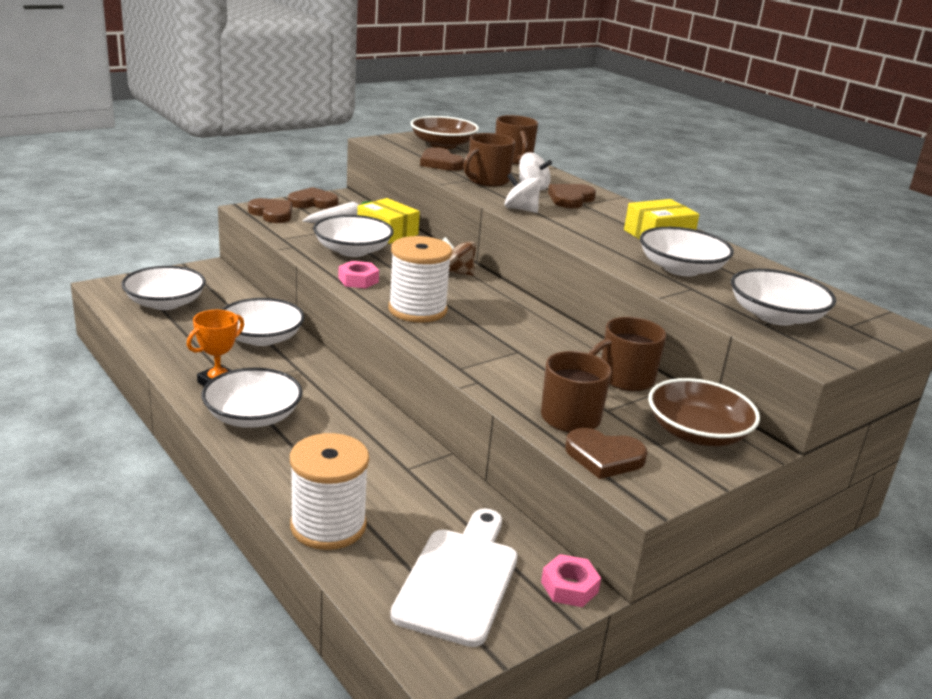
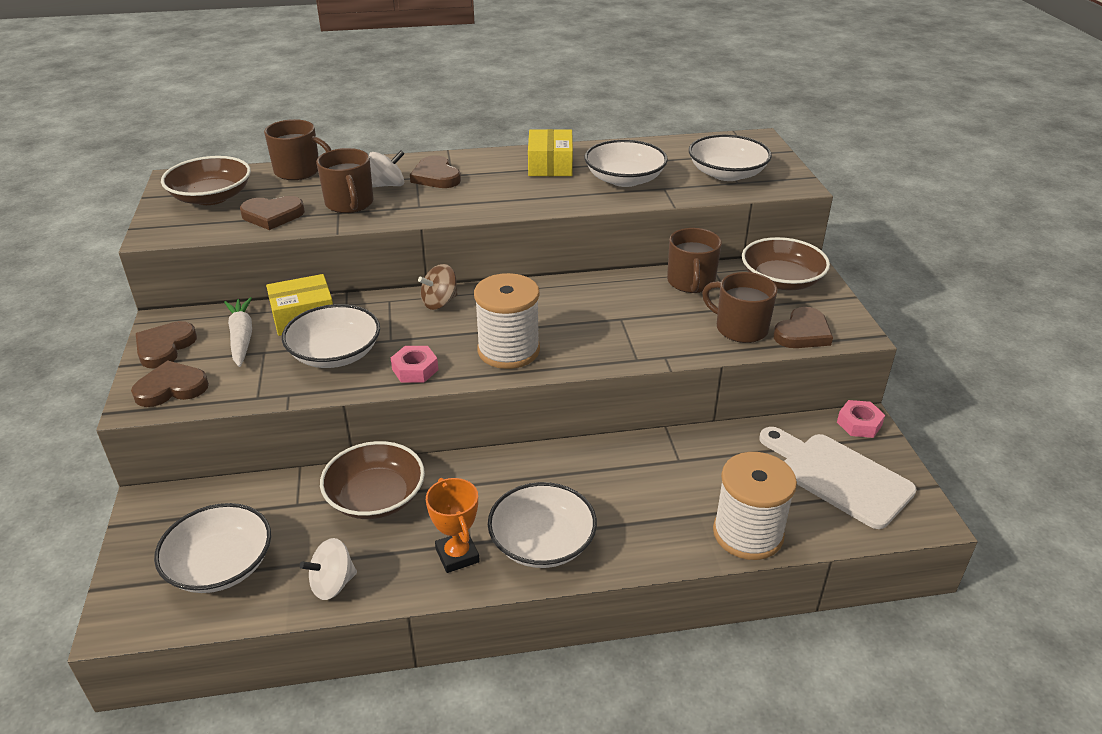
camera: 60 degrees left, 10 degrees up
(262, 338) = (376, 497): white bowl -> brown bowl
(520, 209) = (444, 209): white spinning top -> white spinning top (332, 584)

